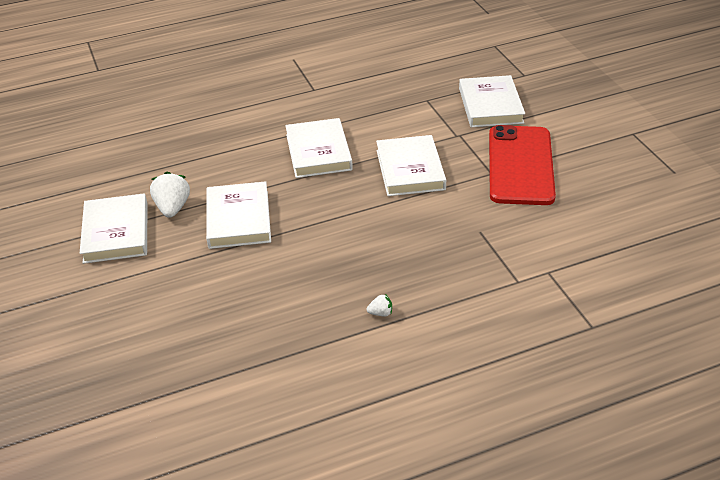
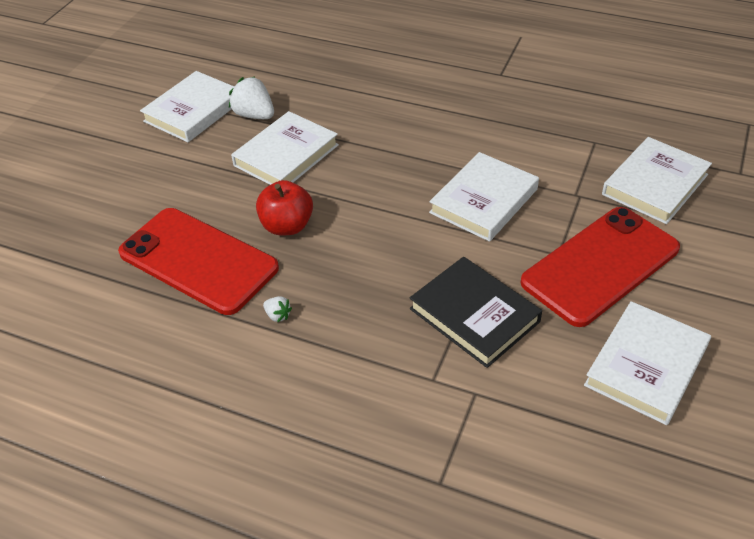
camera: 45 degrees right, 5 degrees up
(172, 208) = (254, 115): white strawberry -> white strawberry turned 90 degrees counterclockwise
(276, 320) = (198, 260): none -> red phone
(307, 260) = (287, 226): none -> red apple
(318, 152) = (426, 135): white book -> white book (646, 366)
(492, 234) = (474, 315): none -> black book

